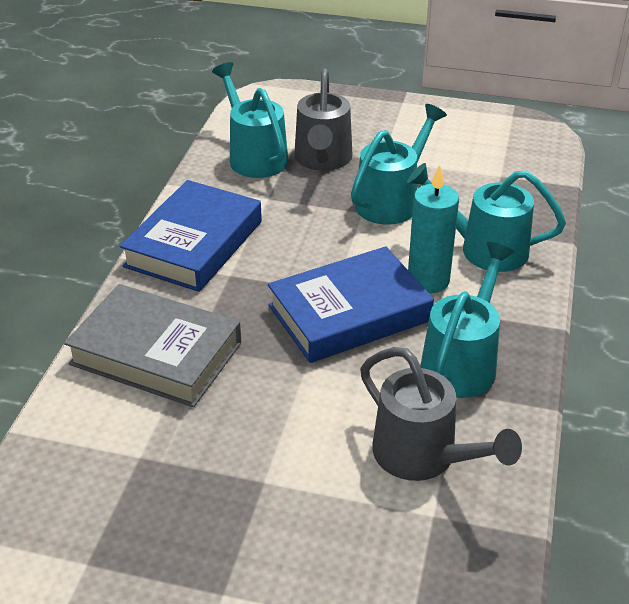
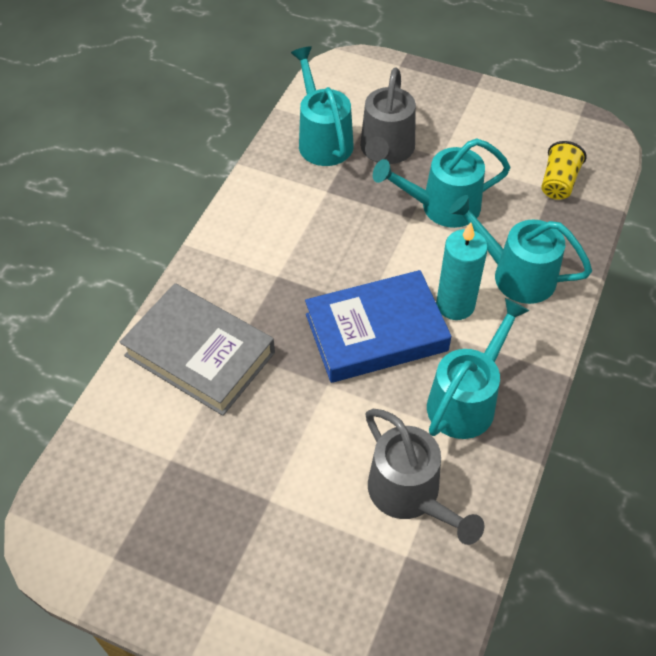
camera: 10 degrees right, 15 degrees up
(194, 244) = (251, 236): blue book -> none
(392, 200) = (441, 207): turquoise watering can -> turquoise watering can turned 150 degrees counterclockwise
(506, 170) = (558, 183): none -> yellow cup

